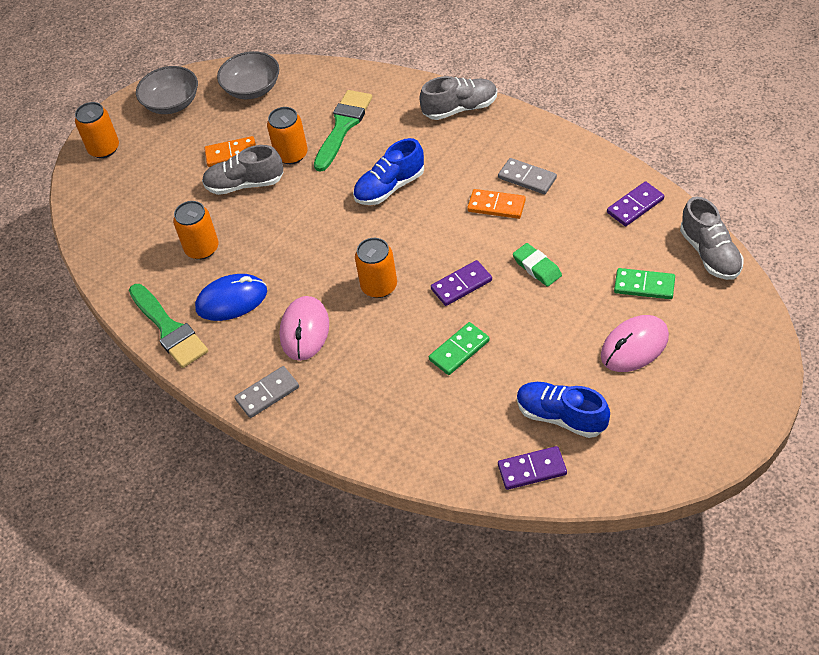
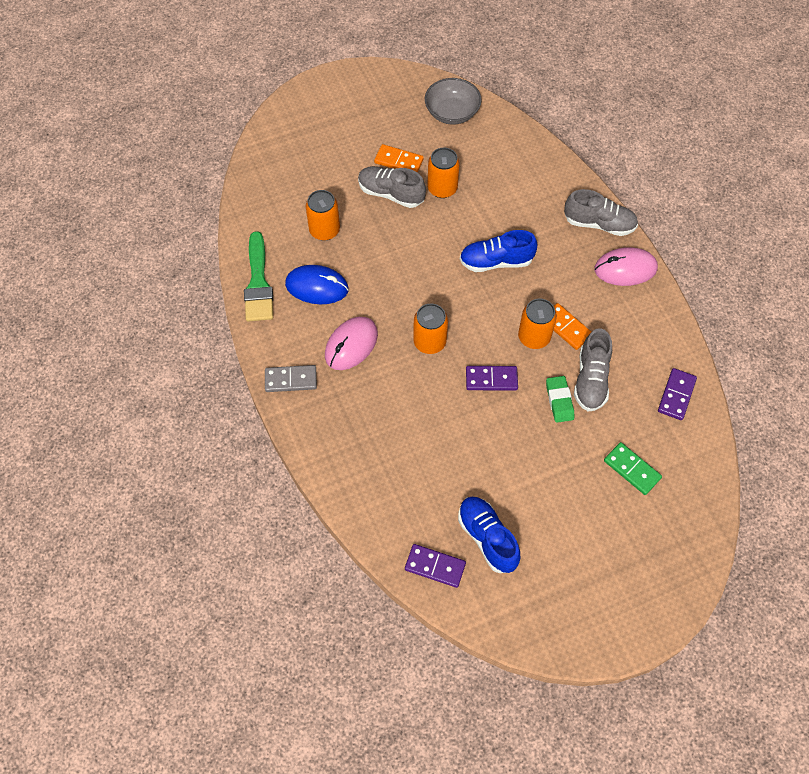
camera: 25 degrees right, 10 degrees up
(104, 149) = (311, 103): orange can -> orange can (534, 337)
(172, 103) = (384, 91): grey bowl -> none
(343, 126) = (497, 187): green brush -> none
(459, 350) = (451, 433): green domino -> none
(527, 178) = (608, 318): grey domino -> none
(634, 346) = (586, 516): pink mouse -> pink mouse (625, 269)
(635, 206) = (676, 395): purple domino -> purple domino turned 60 degrees counterclockwise
(710, 253) = (705, 475): grey shoe -> grey shoe (591, 379)

